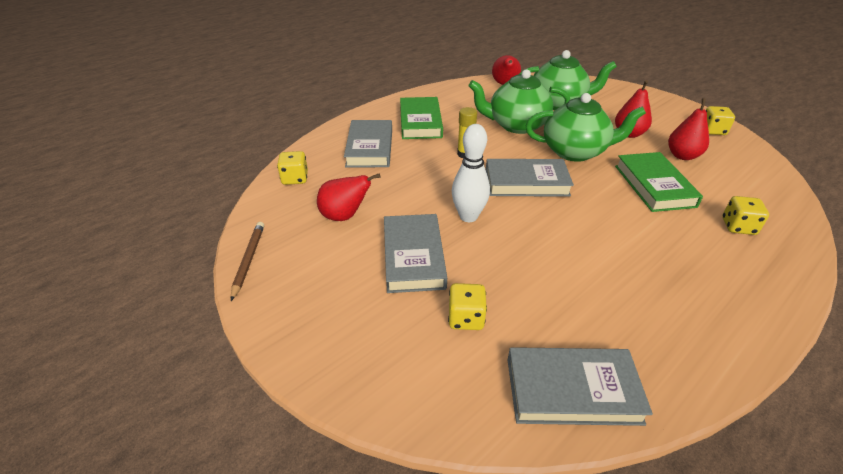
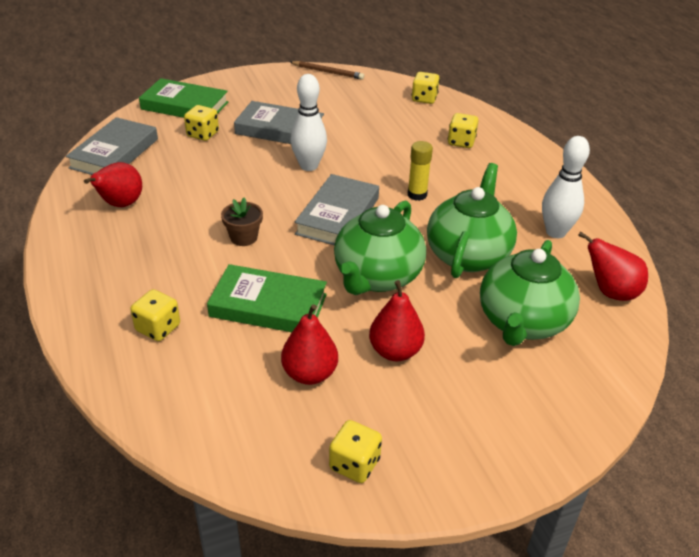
camera: 110 degrees right, 0 degrees up
(344, 216) = (352, 111): red pear -> red pear (120, 204)
(369, 148) = (461, 142): grey book -> yellow dice
(420, 122) = (507, 184): green book -> green book (185, 105)
(463, 102) = (555, 232): none -> white bowling pin
(602, 221) = (243, 237): none -> brown flower pot

